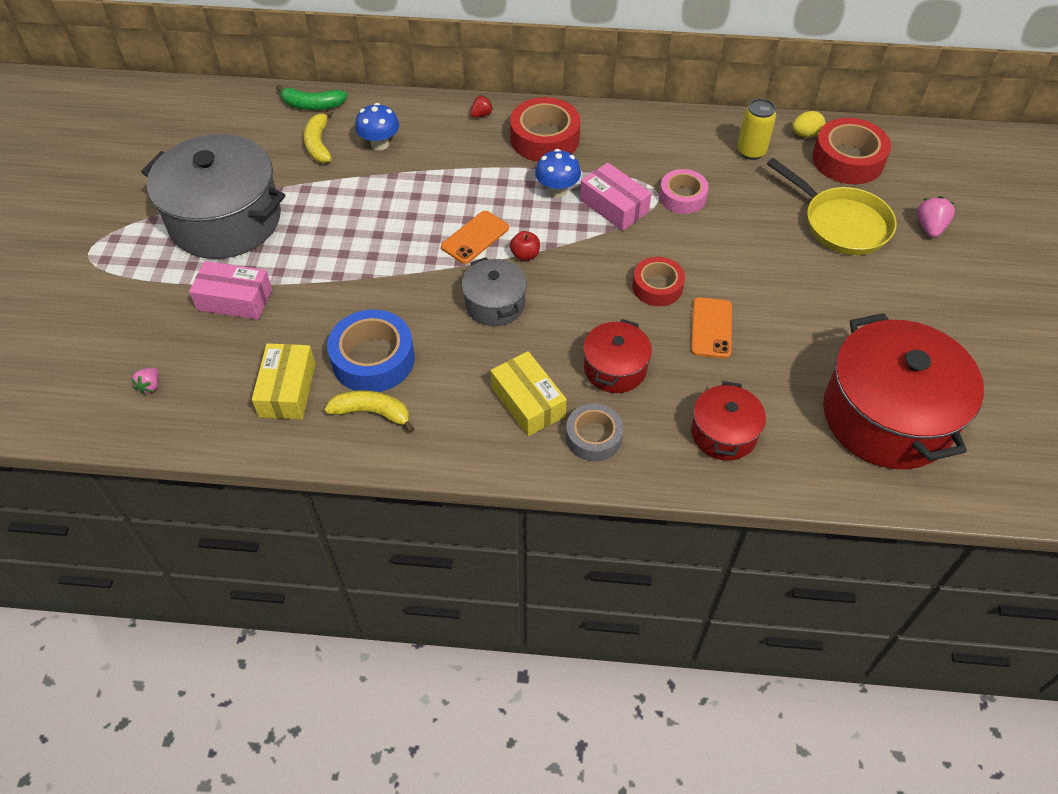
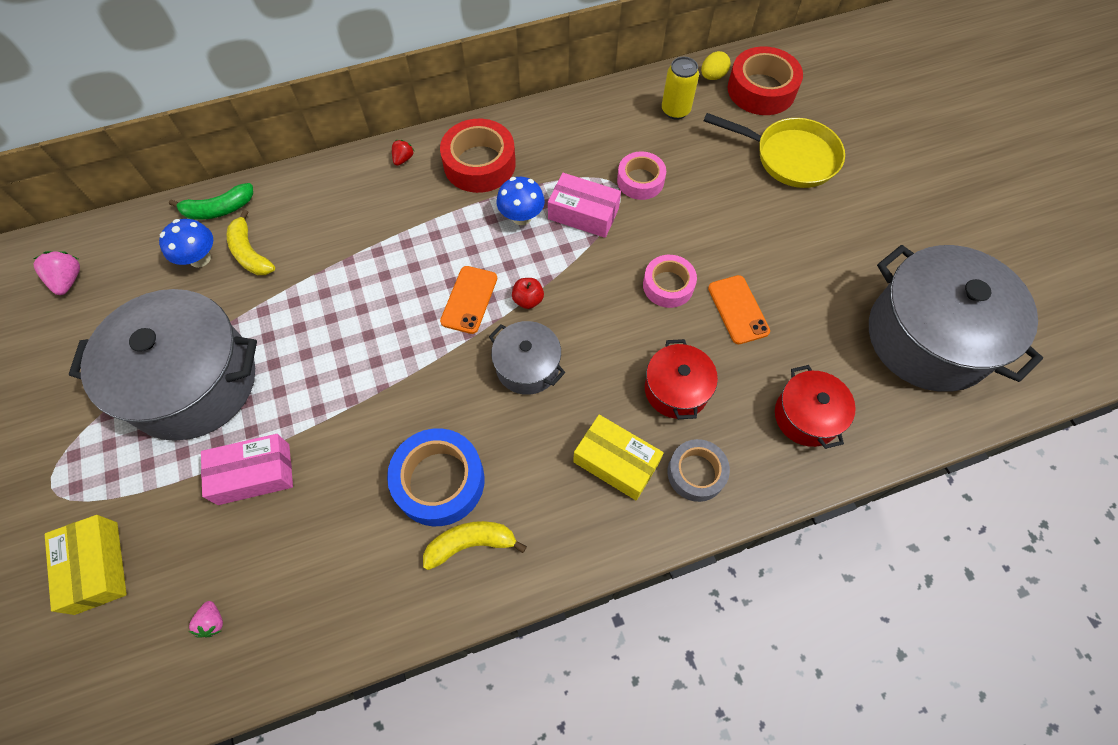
camera: 25 degrees left, 10 degrees up
(287, 390) = (368, 557): yellow box -> yellow box (96, 567)
(380, 144) = (316, 229): blue mushroom -> blue mushroom (200, 258)
(657, 287) = (668, 285): red tape -> pink tape
(887, 416) = (928, 337): red pot -> grey pot
(929, 227) = (862, 133): pink strawberry -> pink strawberry (68, 280)

